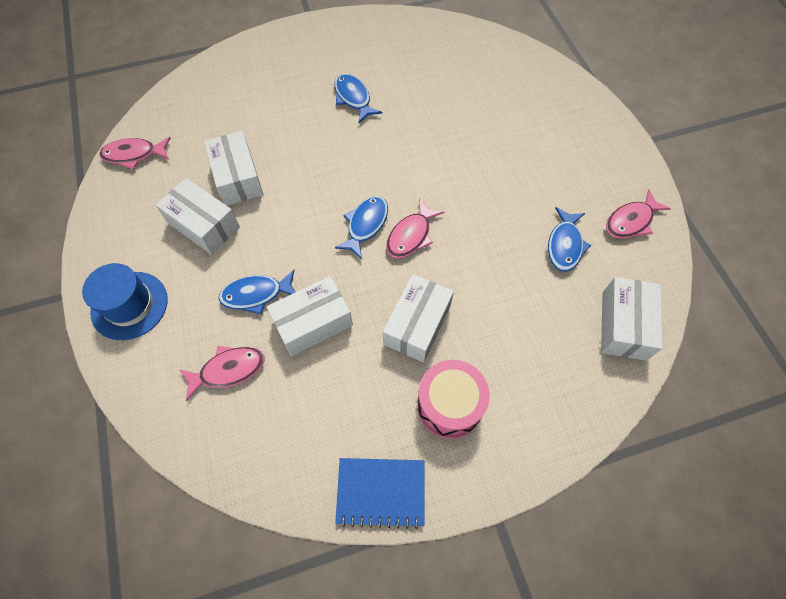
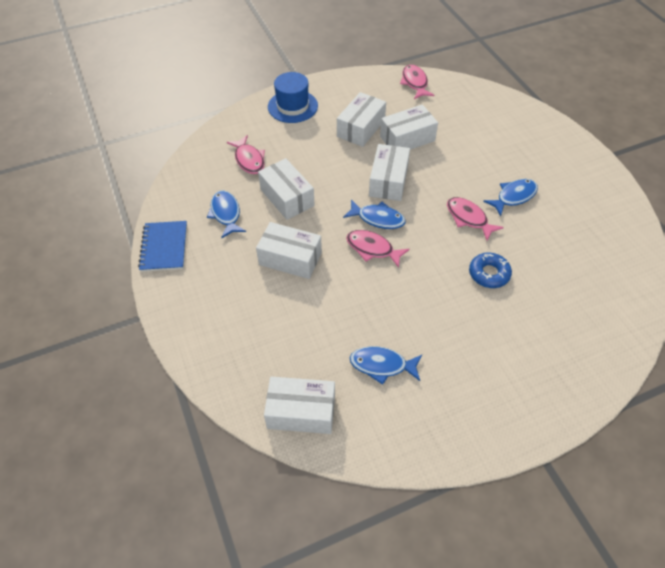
camera: 85 degrees right, 10 degrees down
(256, 294) = (307, 164): blue fish -> blue fish (226, 214)
(307, 206) = (388, 181): none -> white box
(449, 405) = (225, 282): pink drum -> none
(454, 138) = (489, 274): none -> blue donut
(631, 221) = (421, 428): pink fish -> pink fish (468, 218)

